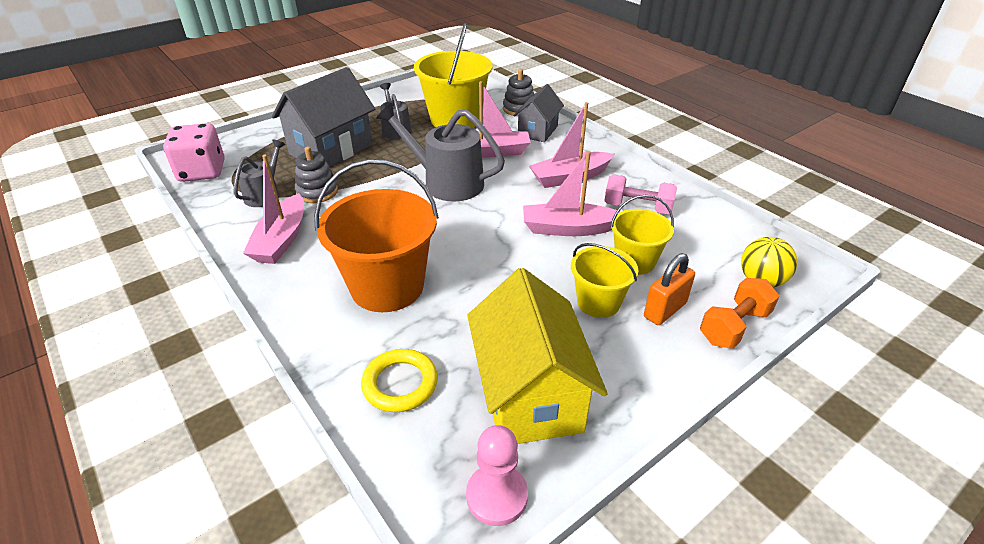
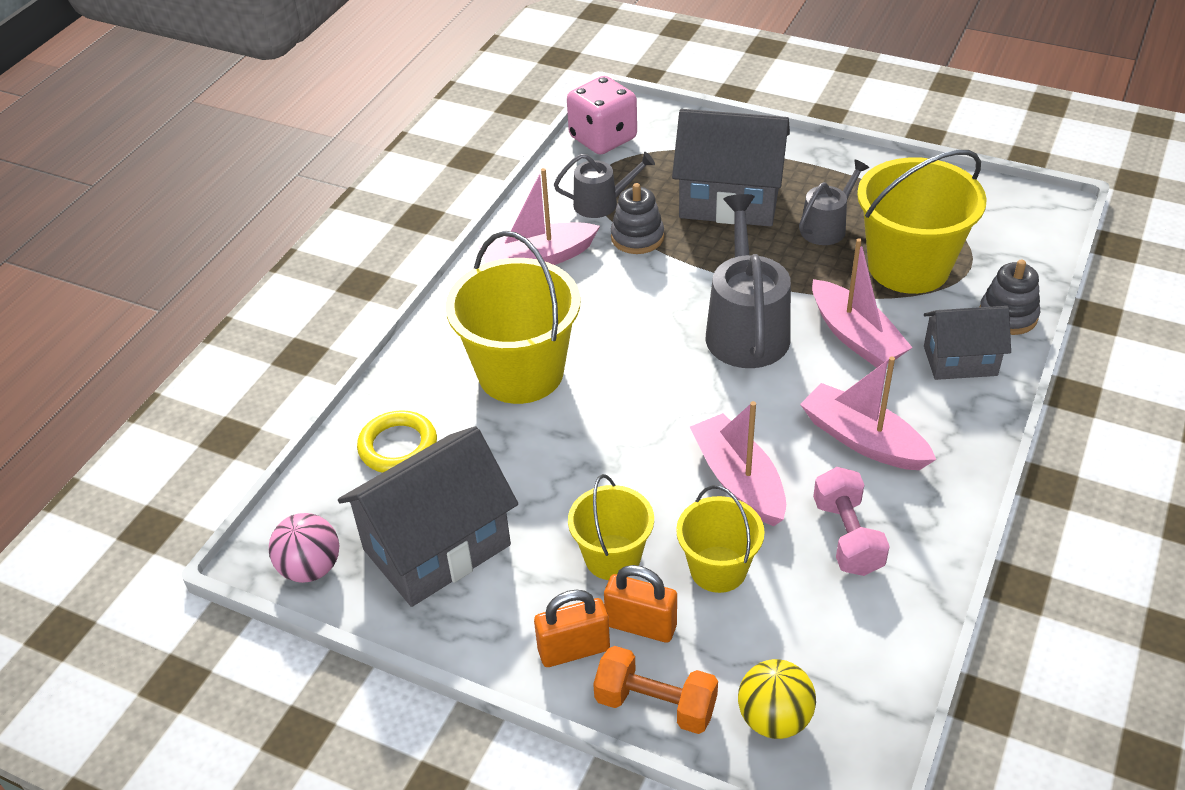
camera: 65 degrees right, 5 degrees up
(387, 287) = (520, 372): orange bucket -> yellow bucket
(497, 496) = (311, 568): pink pawn -> pink ball
(530, 395) = (437, 547): yellow house -> grey house
(671, 350) = (574, 650): none -> orange padlock

